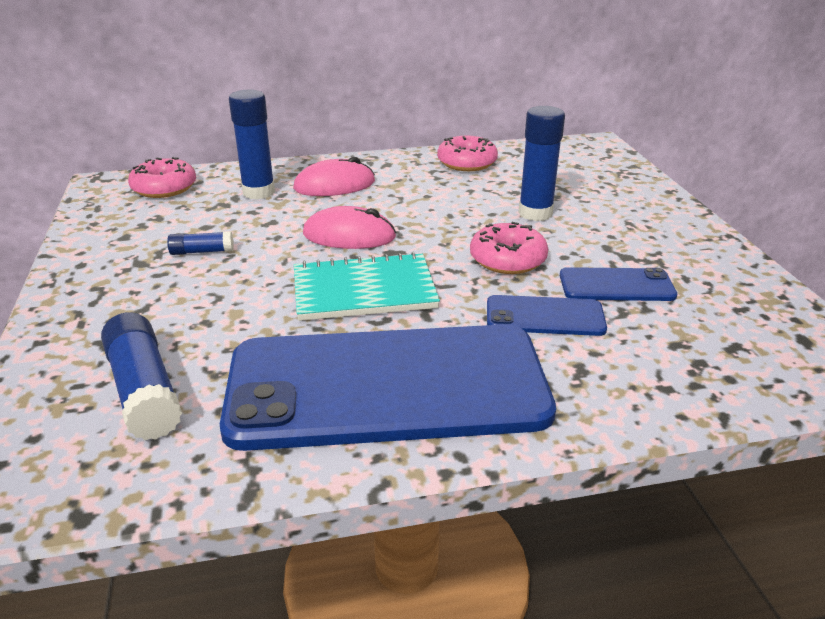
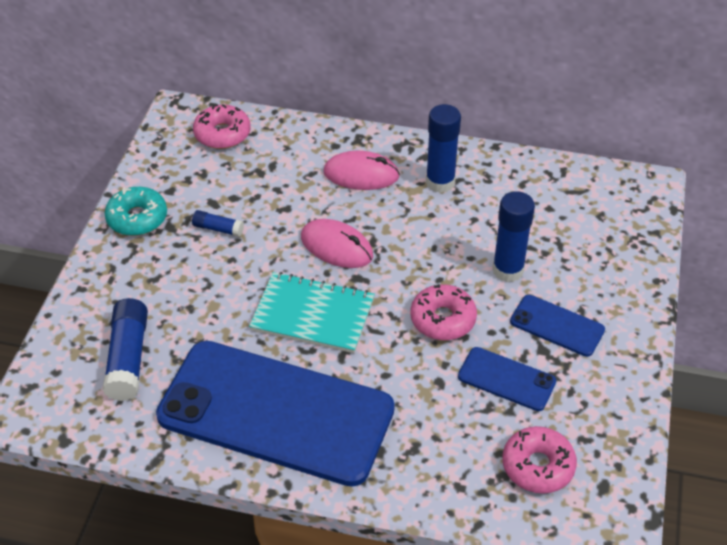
camera: 25 degrees right, 15 degrees up
(93, 265) = (137, 218): none -> turquoise donut
(259, 192) = (294, 164): blue glue stick -> blue glue stick (440, 182)
(467, 163) = (498, 177): pink donut -> pink donut (538, 466)
(545, 316) = (426, 390): blue phone -> blue phone (557, 326)

